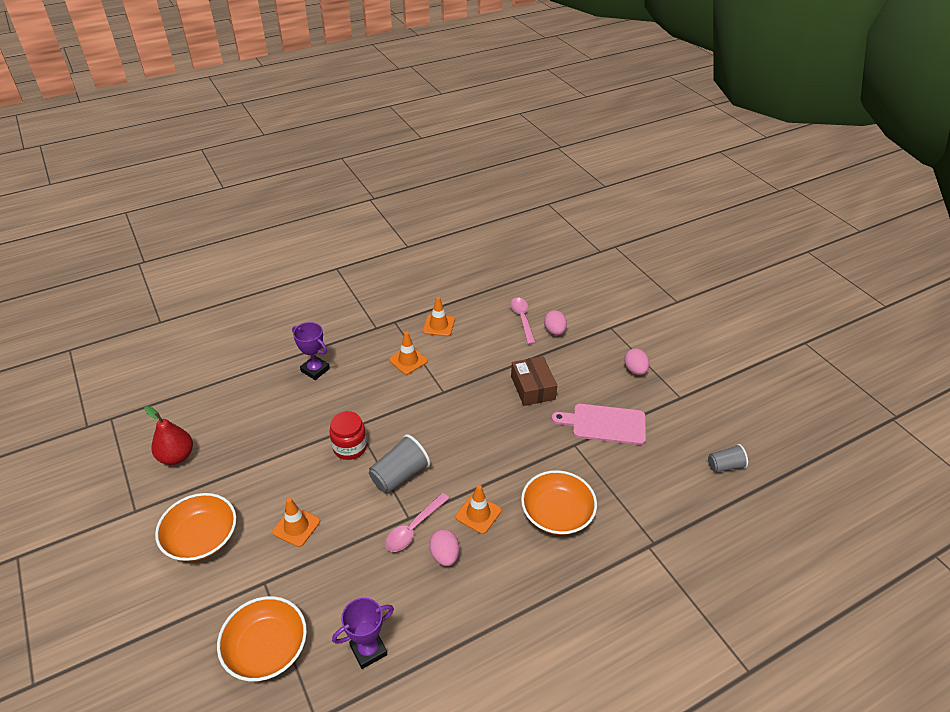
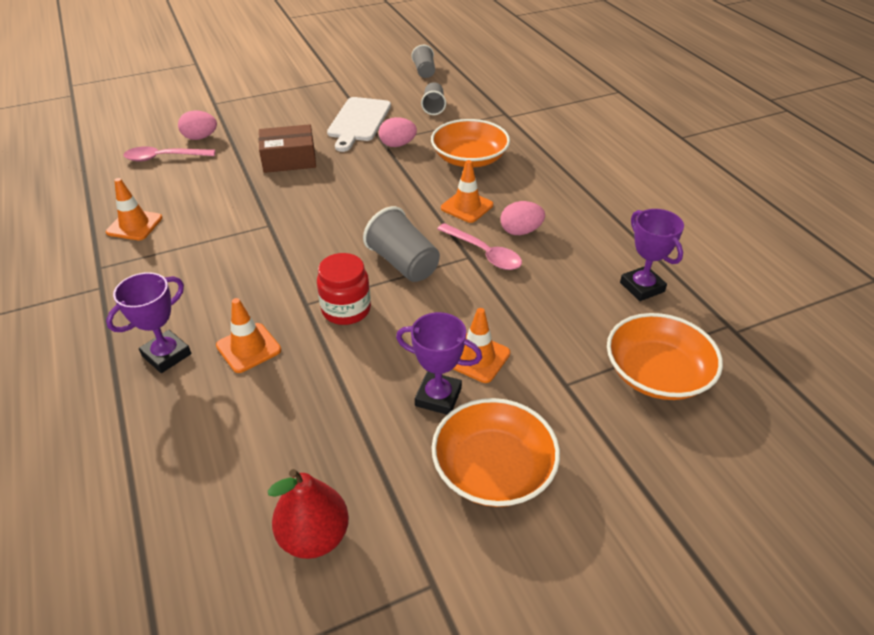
camera: 85 degrees left, 0 degrees up
(263, 505) = (438, 397): none -> purple trophy
(408, 360) = (194, 254): orange traffic cone -> orange traffic cone (248, 348)
(605, 424) = (358, 121): pink cutting board -> white cutting board
(635, 370) = (288, 97): pink egg -> pink egg (397, 145)
(648, 479) = (433, 107): none -> grey cup

